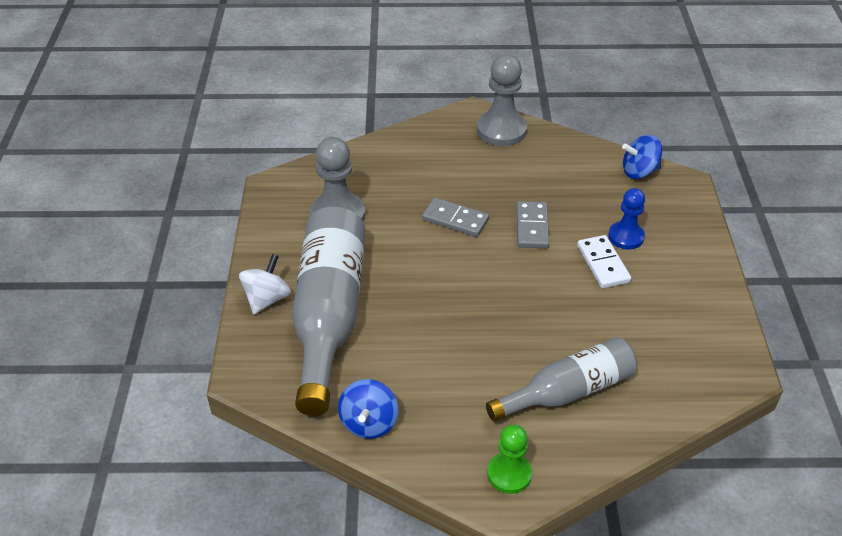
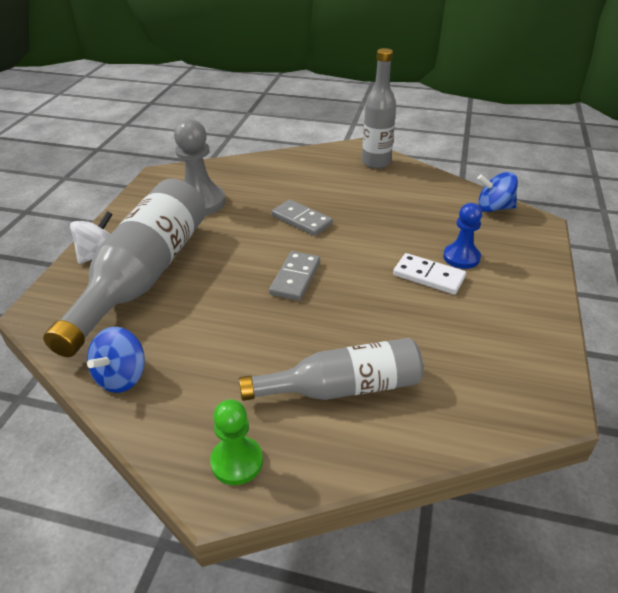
camera: 15 degrees right, 5 degrees down
(501, 130) = (376, 162): grey pawn -> grey bottle
(532, 227) = (370, 236): grey domino -> grey domino (295, 278)
(603, 264) = (428, 276): white domino -> white domino turned 60 degrees counterclockwise

